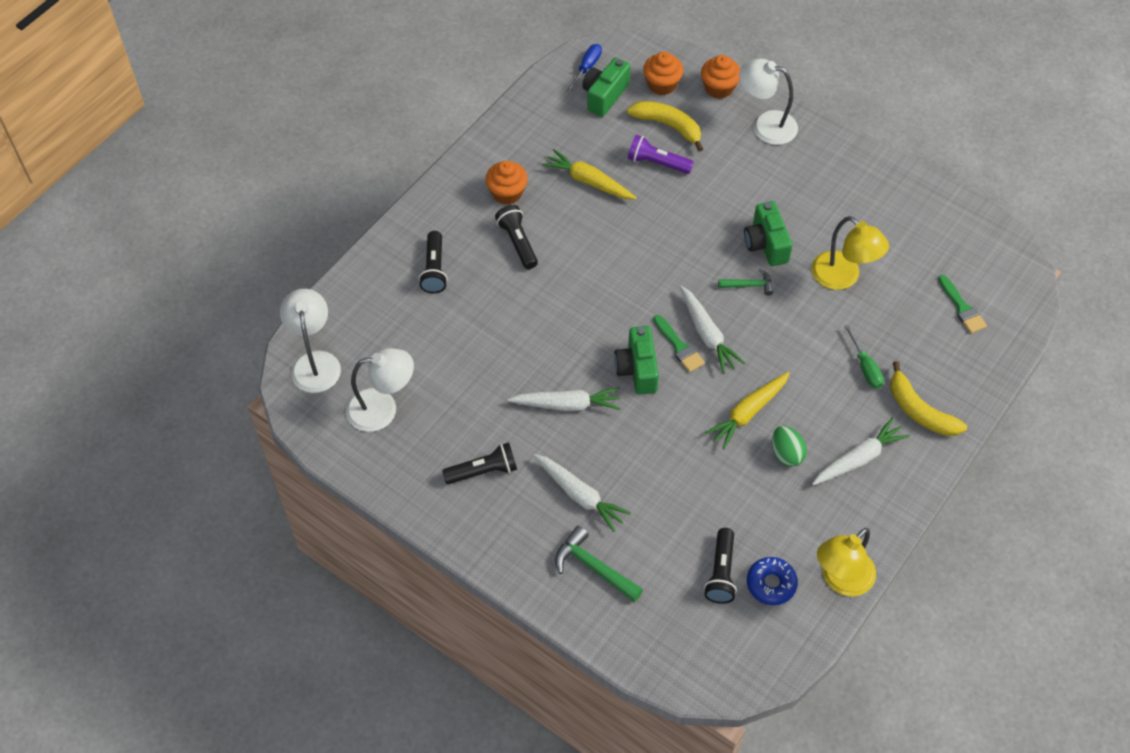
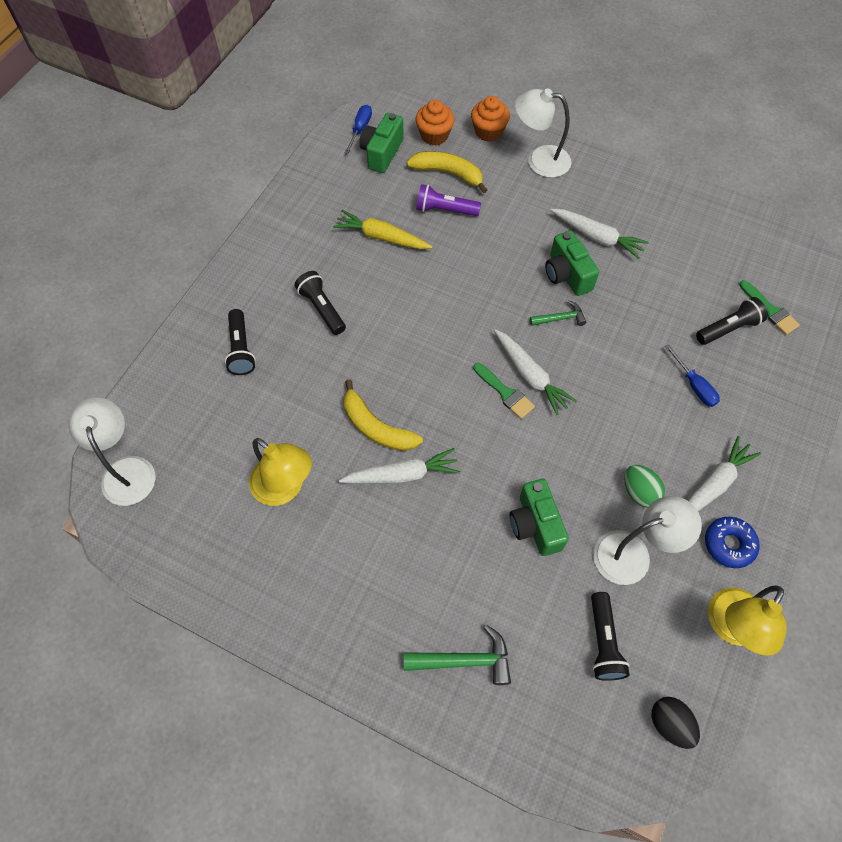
camera: 10 degrees left, 5 degrees up
(382, 409) = (206, 511): white lamp -> white lamp (633, 553)
(483, 471) = (326, 565): black flashlight -> black flashlight (728, 328)
(507, 193) = (303, 260): orange cupcake -> none
(580, 495) = (434, 576): white carrot -> white carrot (597, 237)
(593, 567) = (465, 660): green hammer -> green hammer turned 150 degrees clockwise
(637, 369) = (467, 424): green camera -> green camera (535, 525)
(748, 413) = (590, 453): yellow carrot -> none
(764, 646) = (669, 724): none -> black egg
(771, 584) = (659, 646): blue donut -> blue donut (729, 544)
(843, 277) = (649, 297): yellow lamp -> yellow lamp (285, 488)
(865, 367) = (694, 385): green screwdriver -> blue screwdriver
(919, 410) = (759, 423): yellow banana -> yellow banana (376, 427)

